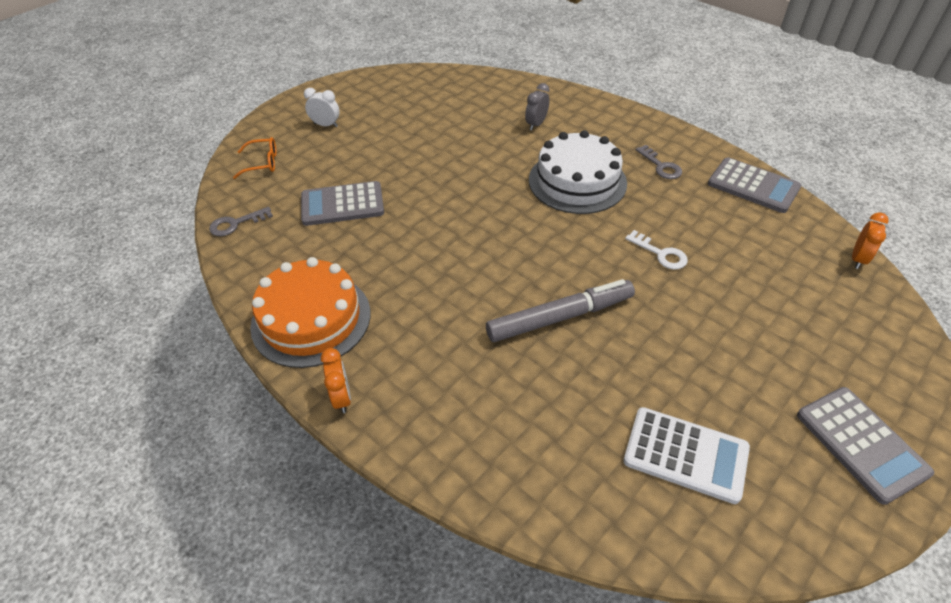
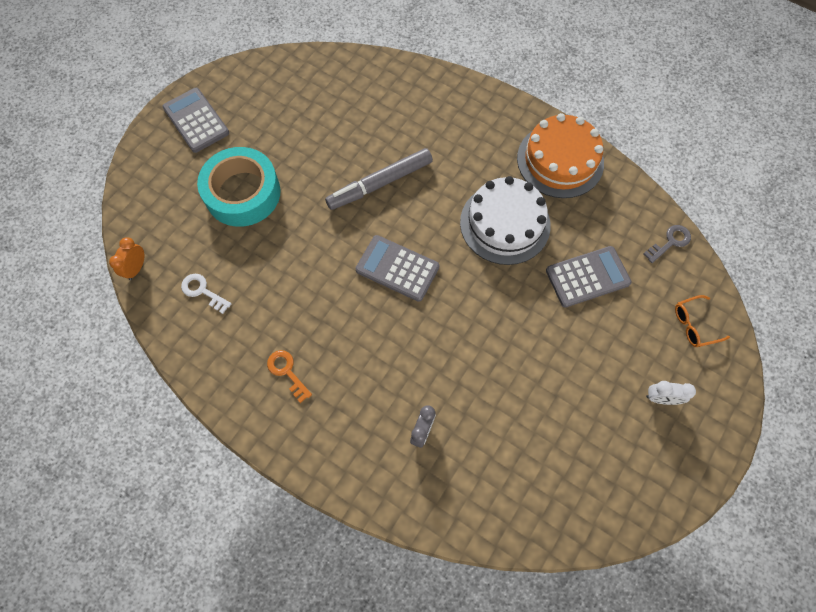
camera: 170 degrees right, 20 degrees up
(342, 397) = (514, 109): orange clock -> none
(577, 181) = (372, 337): white cake -> white cake (505, 223)
(660, 253) = (300, 254): white key -> white key (203, 291)
(661, 166) = (287, 372): grey key -> orange key
(685, 455) = (301, 102): white calculator -> none
(749, 326) = (242, 193): none -> turquoise tape
(753, 186) = (200, 352): grey calculator -> grey calculator (397, 268)

